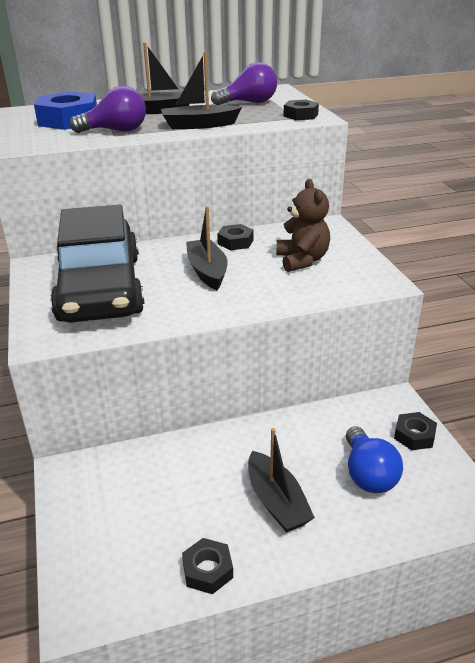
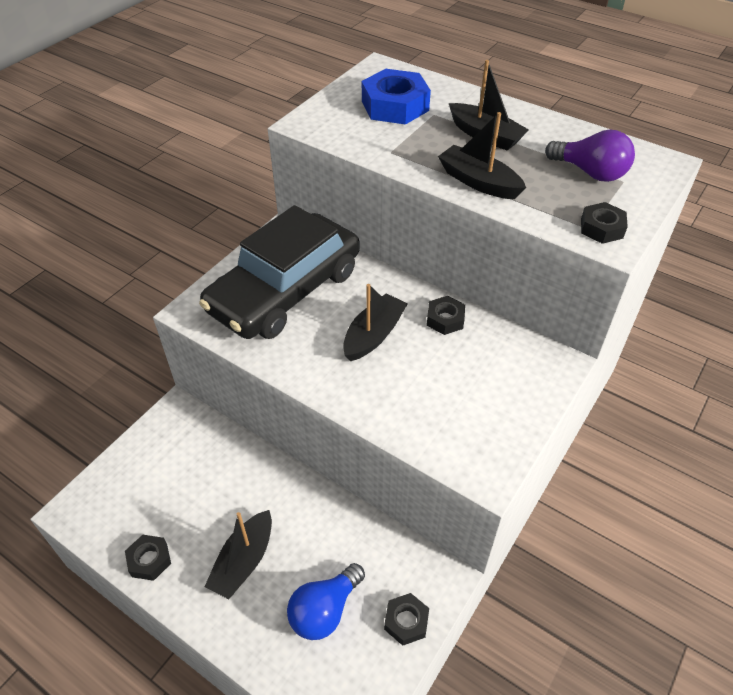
camera: 50 degrees right, 15 degrees up
(116, 131) = (401, 146): purple light bulb -> none
(302, 260) = (462, 386): brown teddy bear -> none

